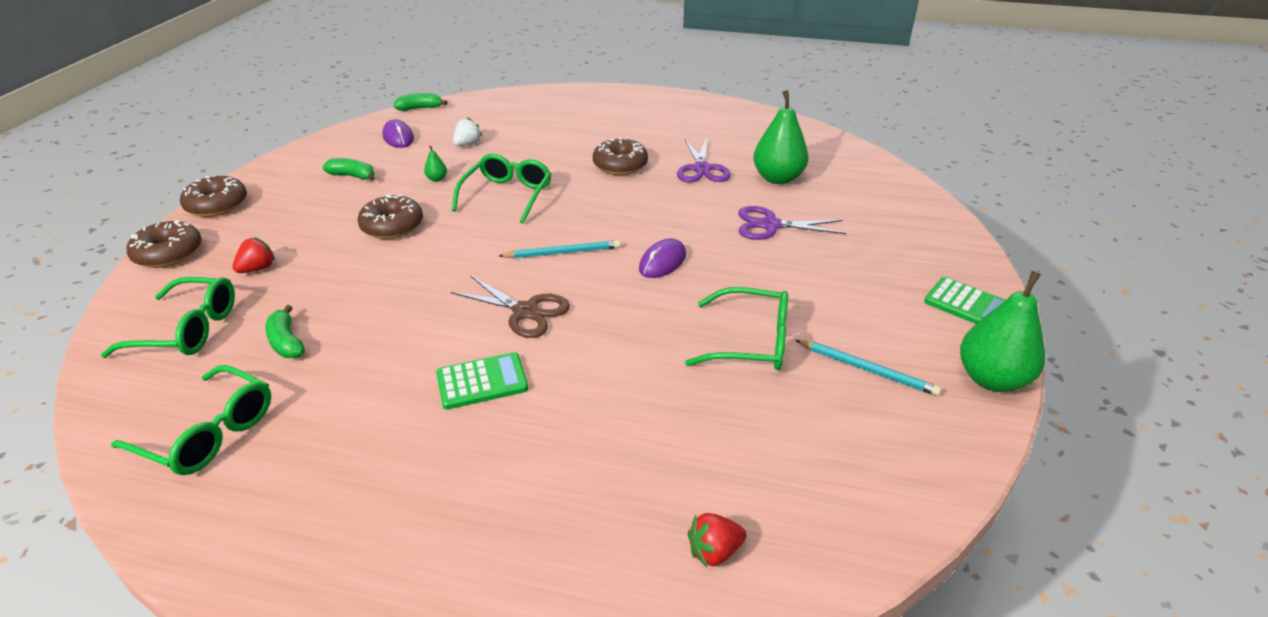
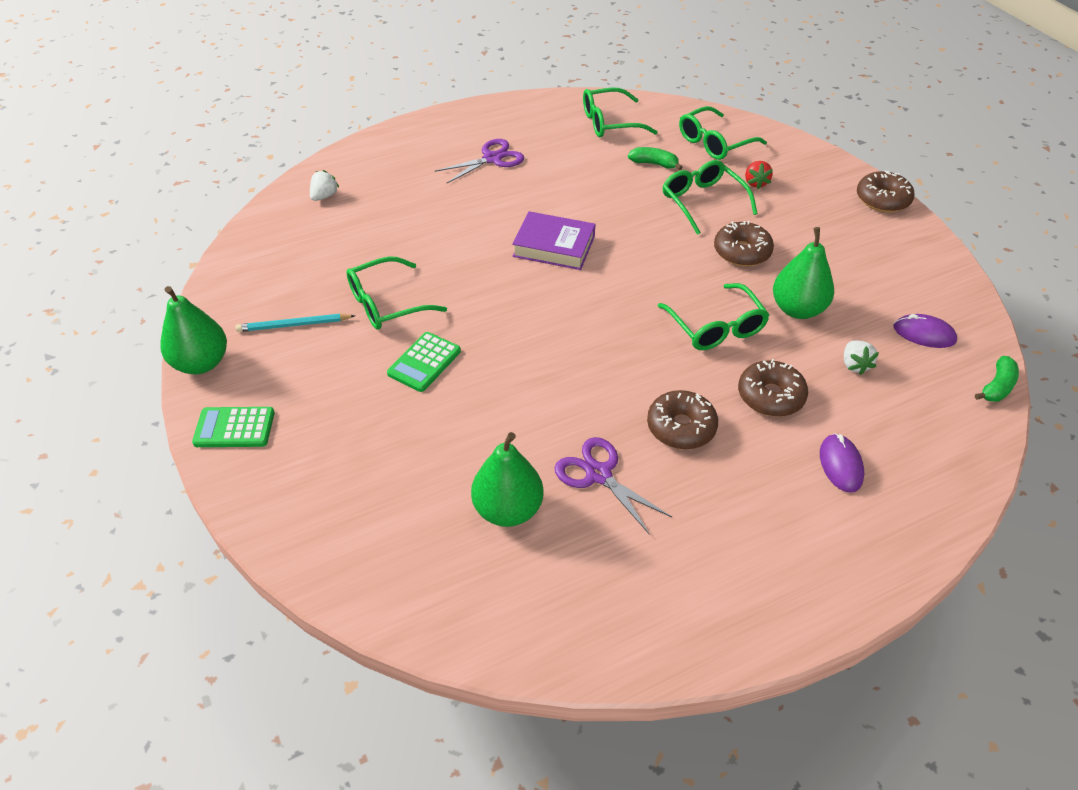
camera: 140 degrees right, 10 degrees up
(168, 253) = (824, 162): brown donut -> brown donut (770, 396)
(332, 278) = (702, 202): none -> green glasses
(353, 176) = (861, 273): green banana -> none
(437, 179) = (797, 309): green pear -> green pear, size x2.42
(482, 382) = (520, 200): green calculator -> green calculator (424, 362)
(525, 311) = (554, 246): brown scissors -> purple book
(563, 252) = (592, 300): turquoise pencil -> none
(662, 262) = (510, 333): purple mouse -> purple mouse (840, 465)
(714, 551) = (324, 196): red strawberry -> white strawberry
(770, 225) = (459, 428): purple scissors -> purple scissors (492, 159)

